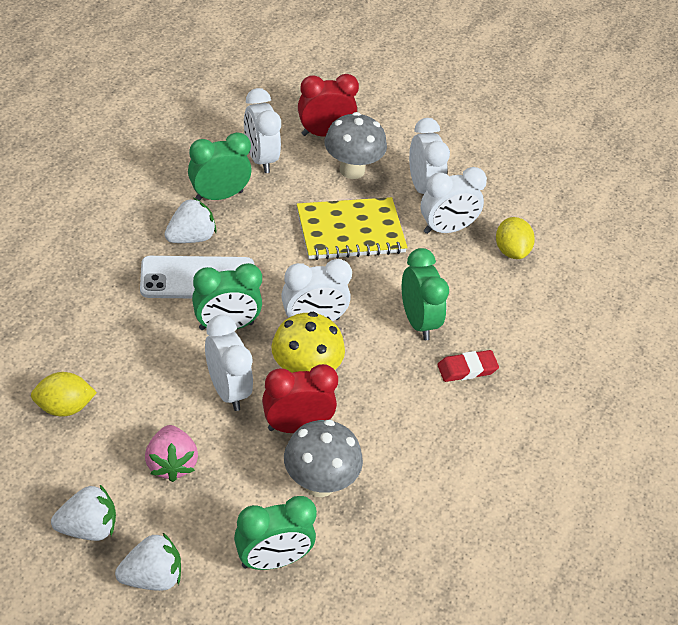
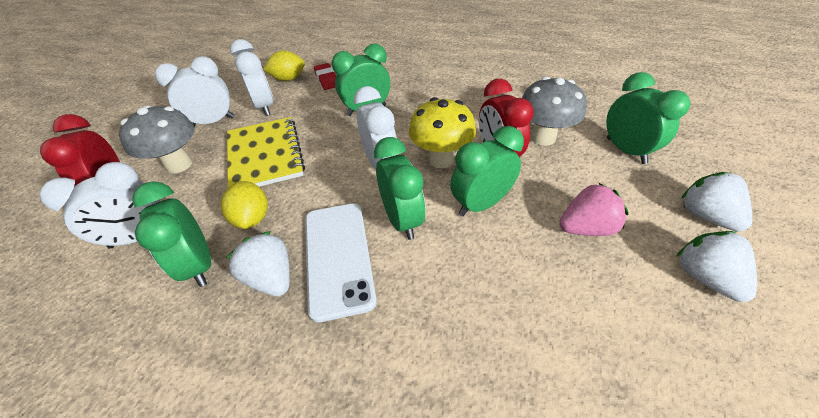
camera: 90 degrees left, 0 degrees up
(64, 407) = (577, 348): yellow lemon -> yellow lemon (252, 218)
(227, 390) = (481, 204): white clock -> green clock
(467, 369) = (405, 87): red eraser -> red eraser (327, 79)

